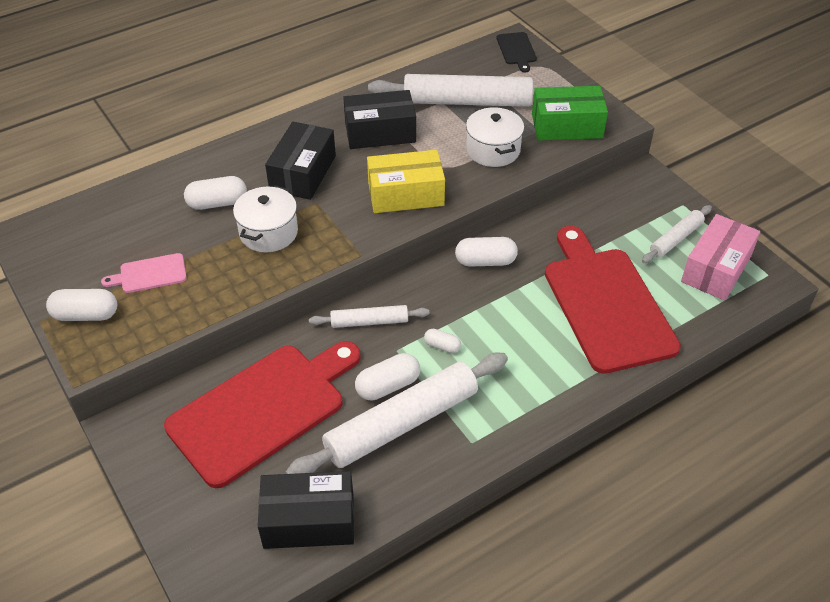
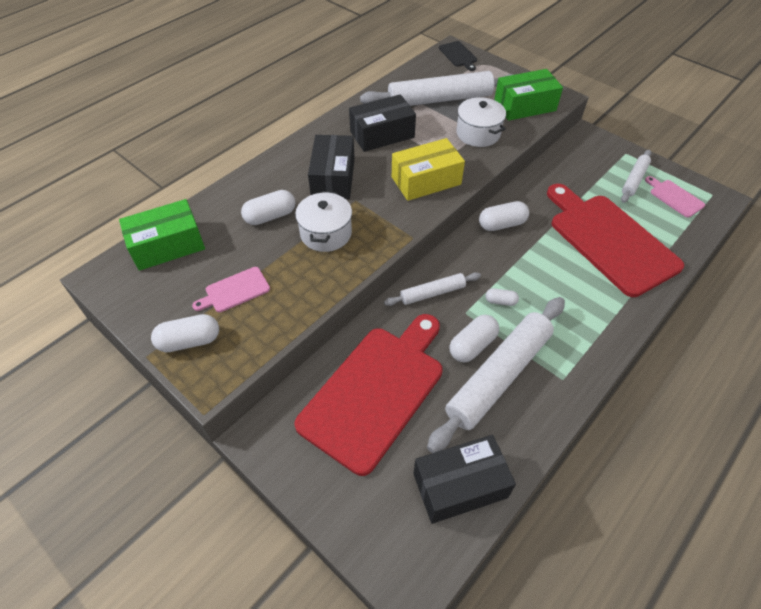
camera: 15 degrees left, 5 degrees up
(100, 214) = (168, 245): none -> green box
(716, 269) = (674, 197): pink box -> pink cutting board

